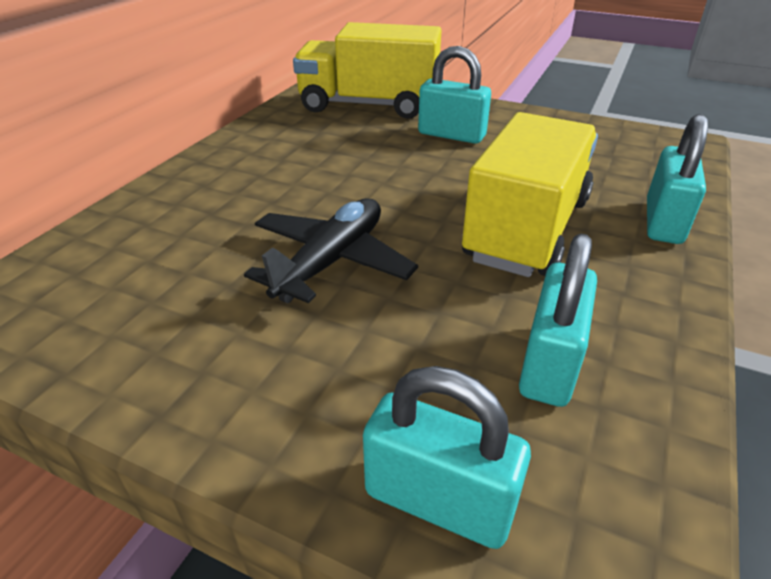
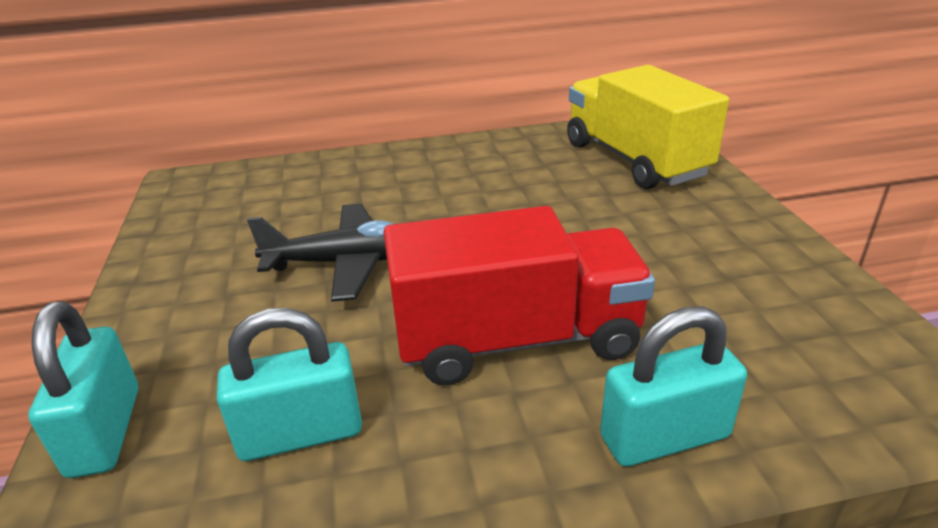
camera: 55 degrees right, 5 degrees down
(451, 135) = (648, 223): turquoise padlock -> none
(527, 229) = (516, 340): yellow truck -> red truck

